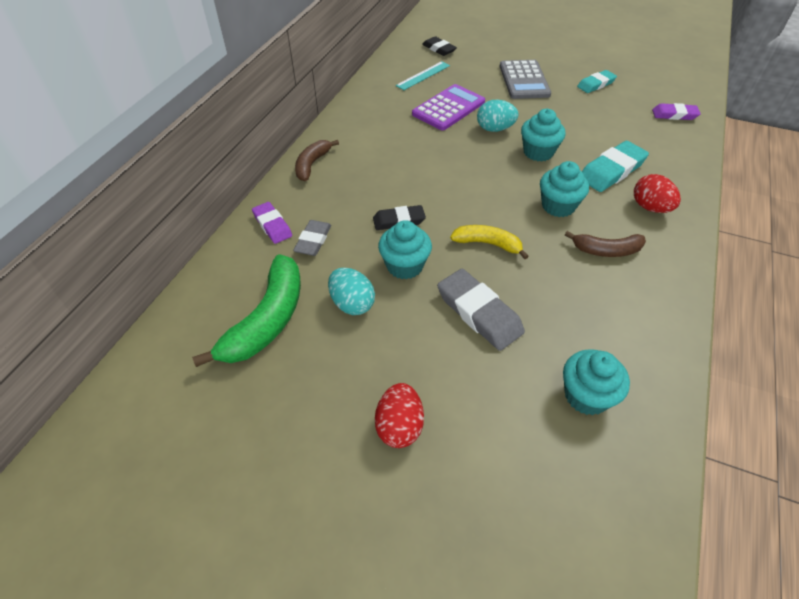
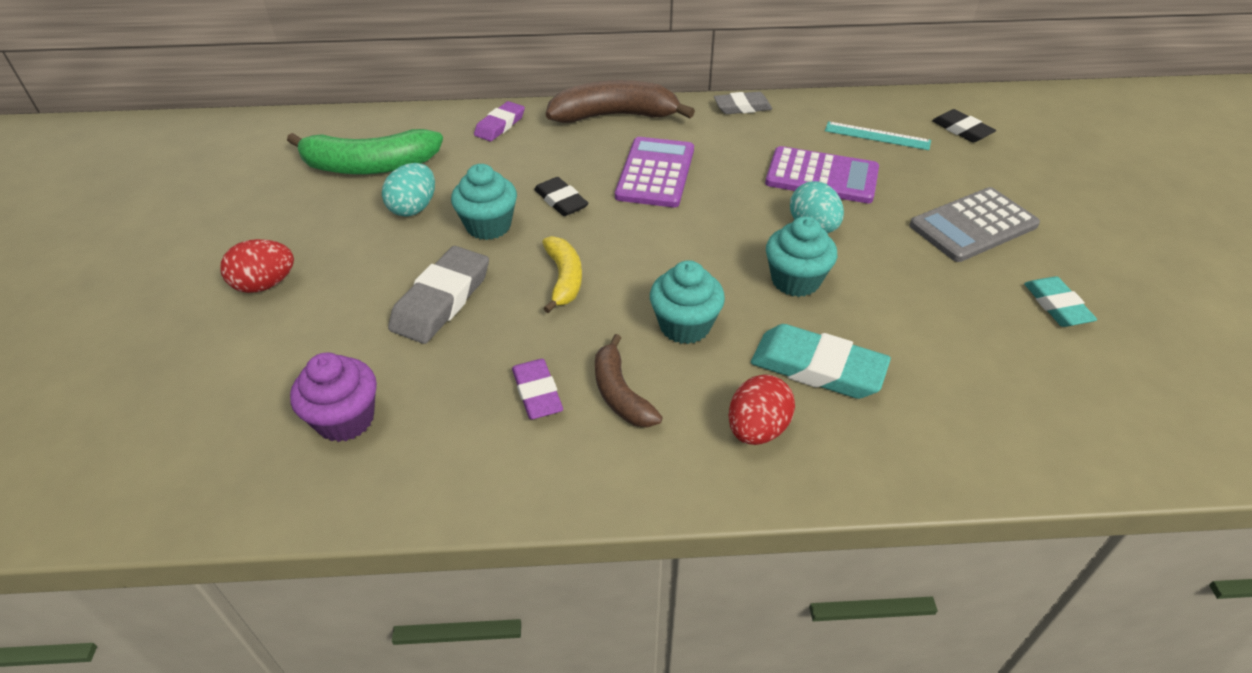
camera: 65 degrees right, 5 degrees down
(312, 164) = (615, 116): brown banana -> brown banana, size x1.71
(313, 240) = (492, 156): grey eraser -> grey eraser (742, 107)
(397, 168) = (655, 173): none -> purple calculator
(439, 49) = (962, 130): black eraser -> black eraser turned 60 degrees counterclockwise
(586, 396) = (345, 419): turquoise cupcake -> purple cupcake
(596, 84) = (1056, 306): turquoise eraser -> turquoise eraser turned 45 degrees clockwise
(674, 115) = (1072, 426): purple eraser -> purple eraser (537, 393)

